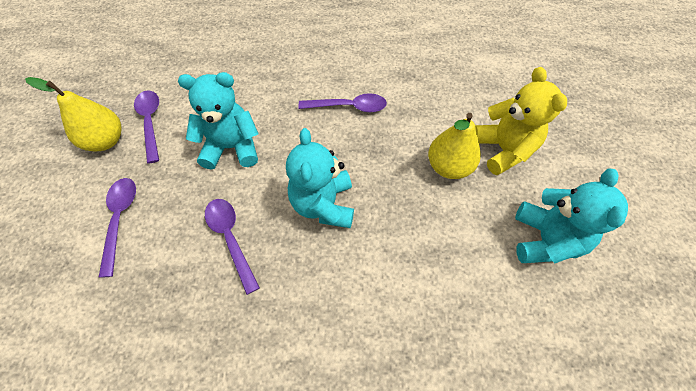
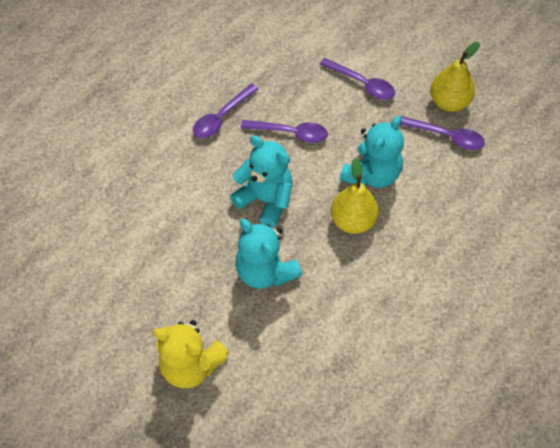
camera: 130 degrees right, 0 degrees up
(348, 107) = (343, 283): purple spoon -> purple spoon (222, 117)
(448, 167) = (216, 307): yellow pear -> yellow pear (353, 221)
(544, 240) = (104, 315): turquoise teddy bear -> turquoise teddy bear (265, 271)

